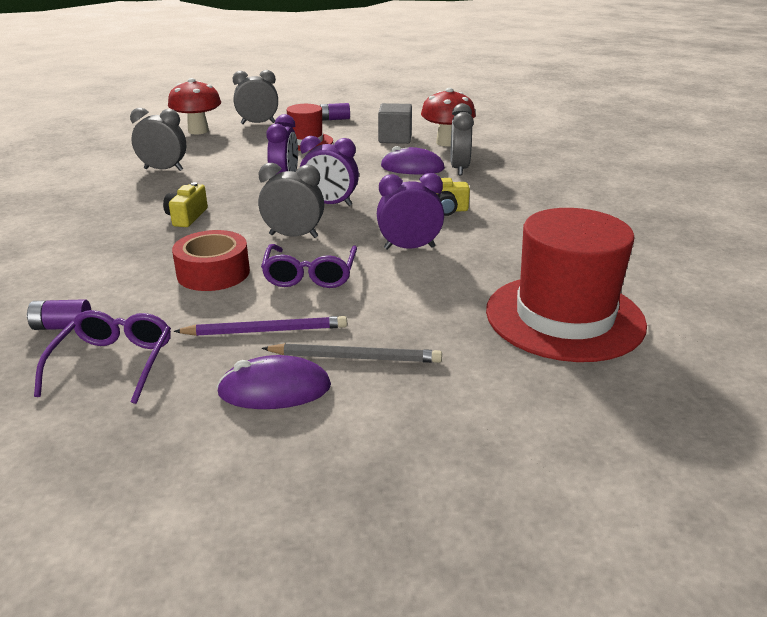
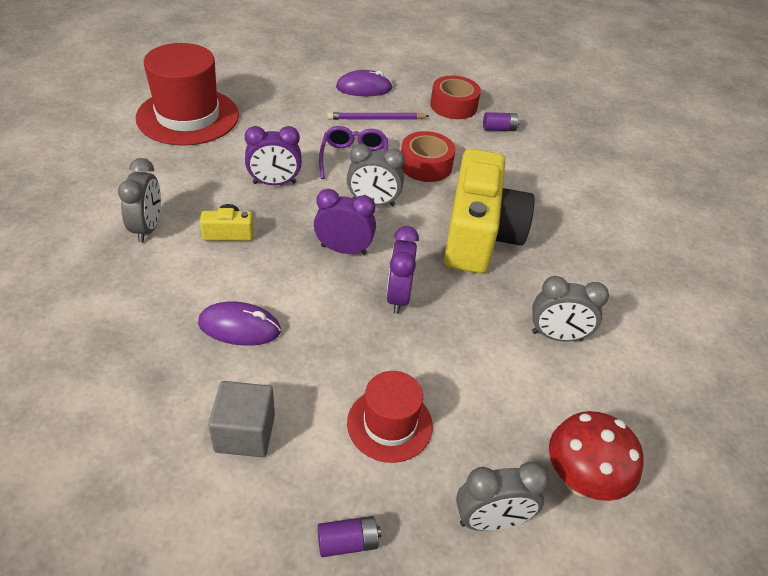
camera: 175 degrees right, 15 degrees up
(113, 363) = (453, 106): purple glasses -> red tape
(186, 217) = (479, 235): yellow camera -> yellow camera, size x2.48
(355, 357) = (322, 101): grey pencil -> none
(446, 143) = (164, 412): red mushroom -> none
(459, 169) = (178, 322): grey clock -> grey clock (148, 228)

